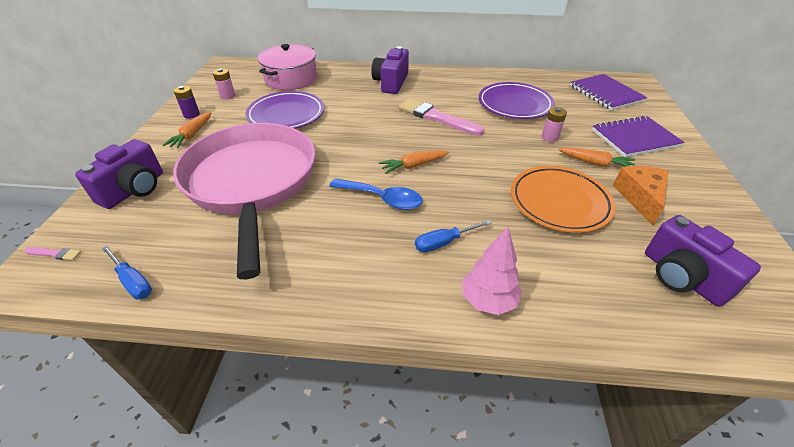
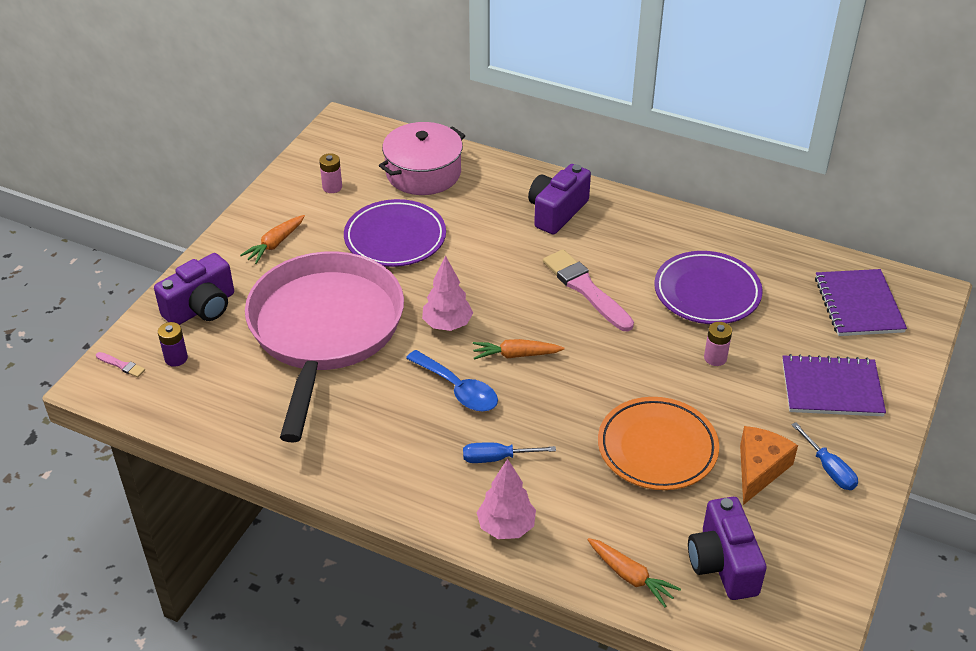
camera: 20 degrees right, 0 degrees up
(133, 282) = (188, 415): blue screwdriver -> blue screwdriver (829, 469)
(191, 114) = (281, 210): purple battery -> purple battery (176, 358)
(351, 157) = (447, 324): none -> pink tree
(595, 163) = (744, 410): orange carrot -> orange carrot (630, 576)

